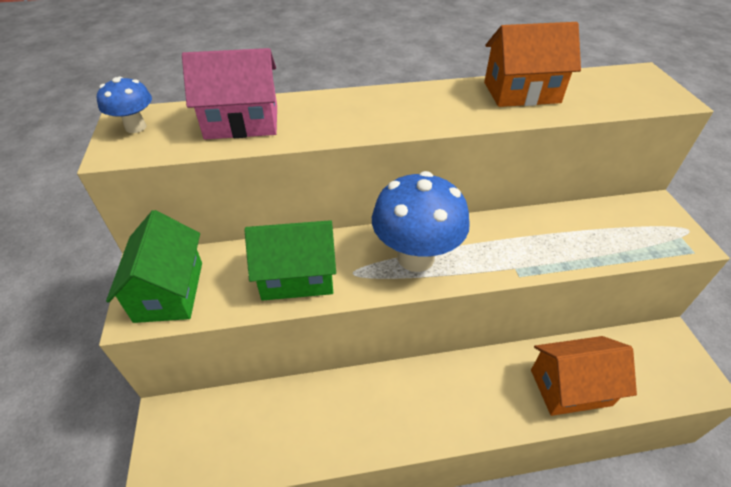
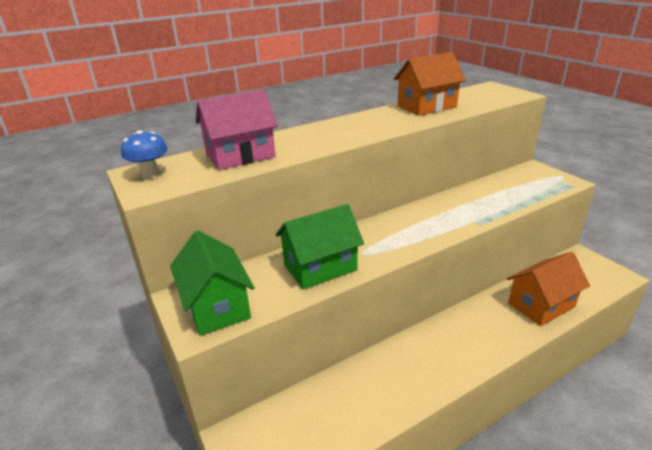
camera: 20 degrees left, 15 degrees down
(415, 257) = (401, 233): blue mushroom -> none

